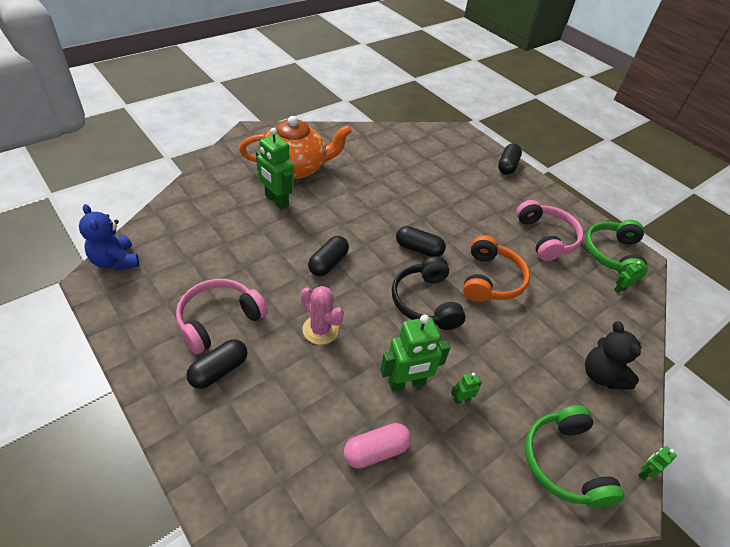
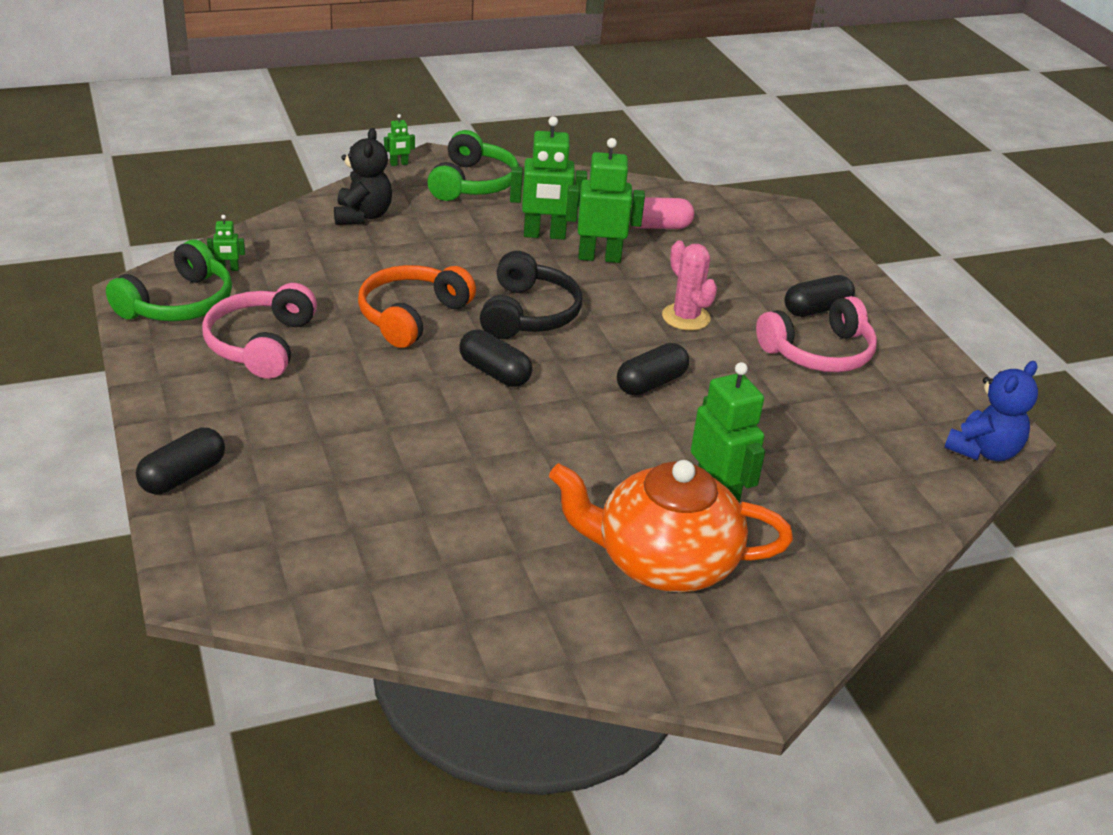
camera: 160 degrees left, 10 degrees down
(115, 261) = (983, 451): blue teddy bear -> blue teddy bear turned 60 degrees clockwise
(461, 399) = (544, 235): green robot -> green robot, size x2.22

